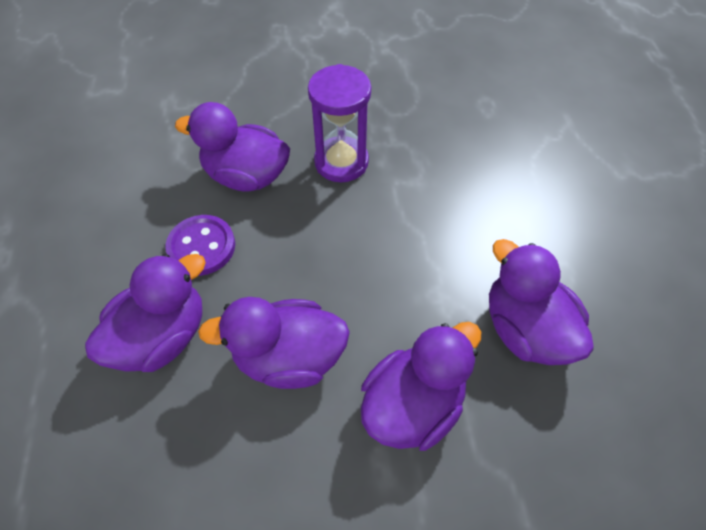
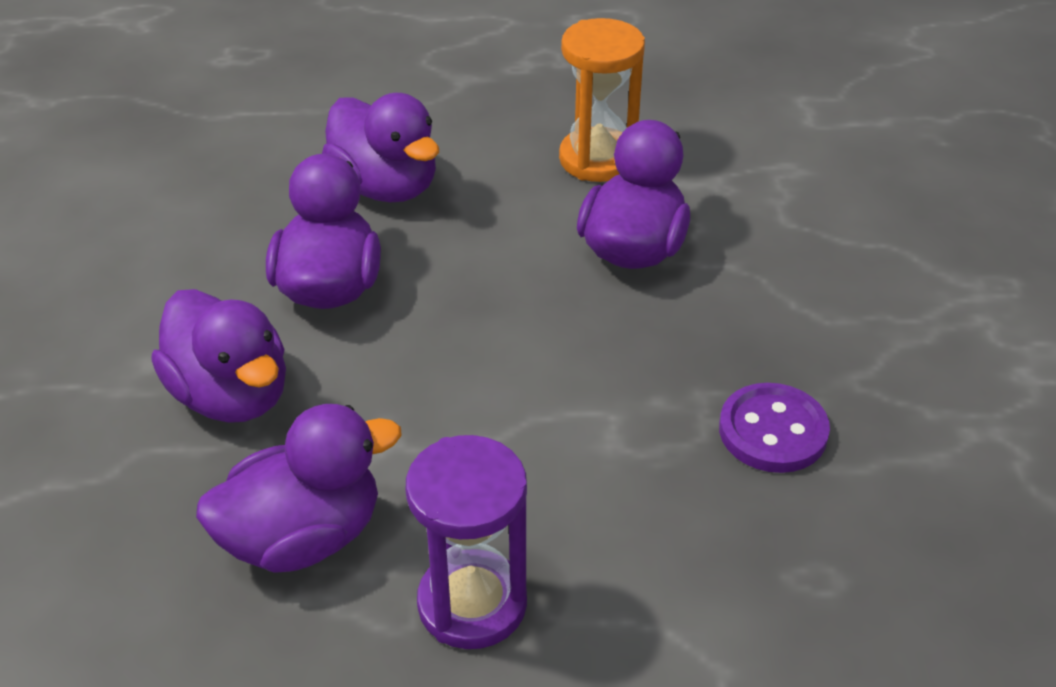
camera: 95 degrees right, 15 degrees down
(144, 198) = (597, 159): none -> orange hourglass
(201, 247) = (510, 211): purple button -> purple button (773, 431)
(341, 162) = (659, 351): purple hourglass -> purple hourglass (472, 604)

